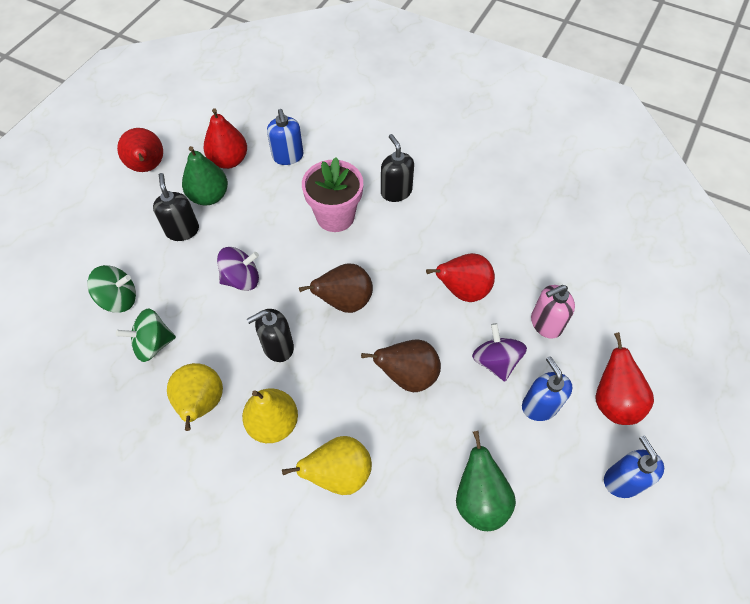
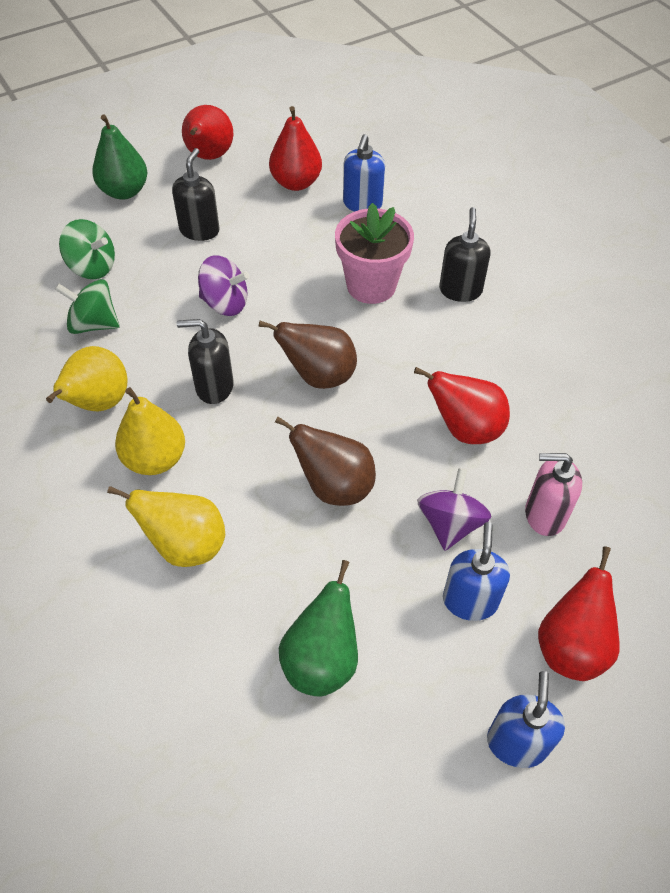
camera: 30 degrees right, 5 degrees down
(209, 196) = (250, 209): green pear -> green pear (124, 191)

